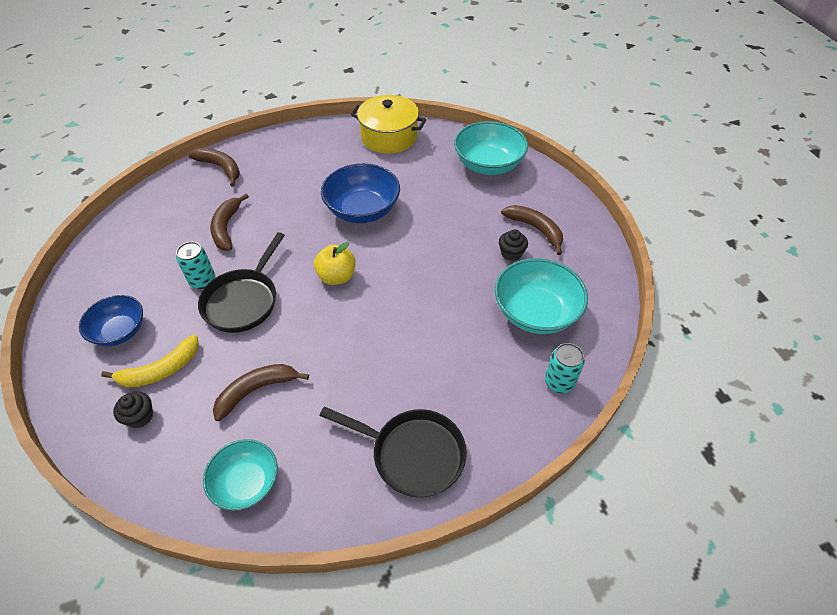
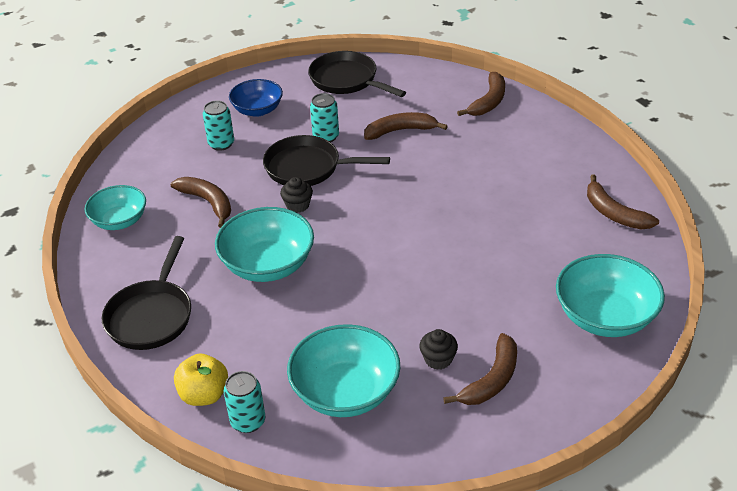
camera: 80 degrees right, 10 degrees down
(120, 252) = (347, 80): none -> black pan
(140, 416) = (175, 148): black cupcake -> black cupcake (297, 205)
(160, 370) = (221, 144): yellow banana -> turquoise can
(337, 277) = (356, 221): yellow apple -> yellow apple (204, 395)
(362, 210) = (465, 218): blue bowl -> none
(371, 348) = (268, 265): none -> turquoise bowl
(389, 137) = (614, 213): yellow pot -> brown banana

